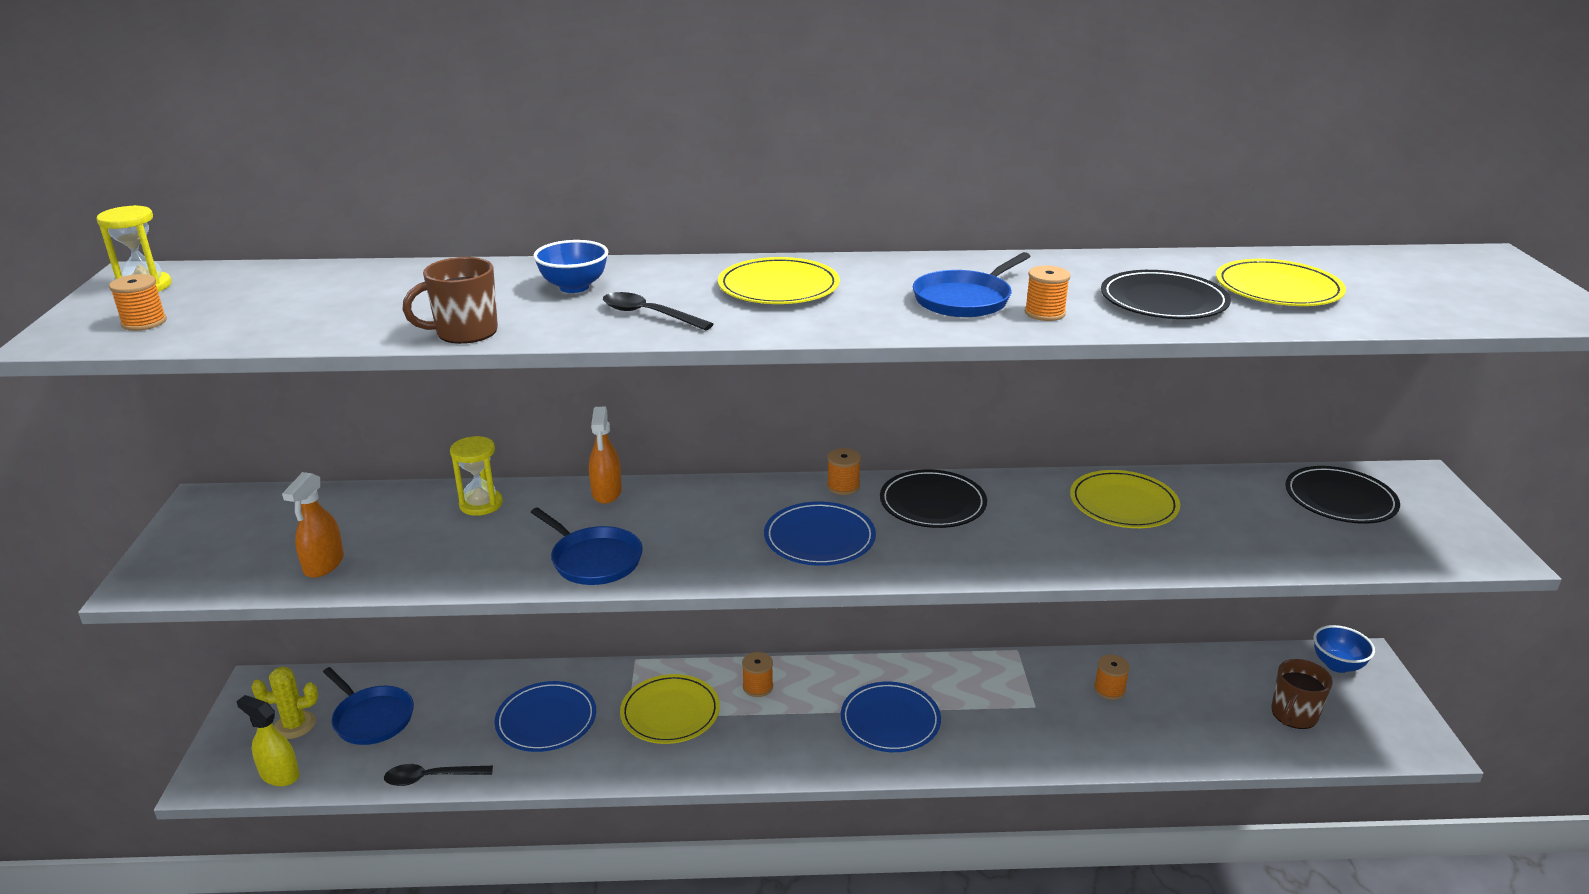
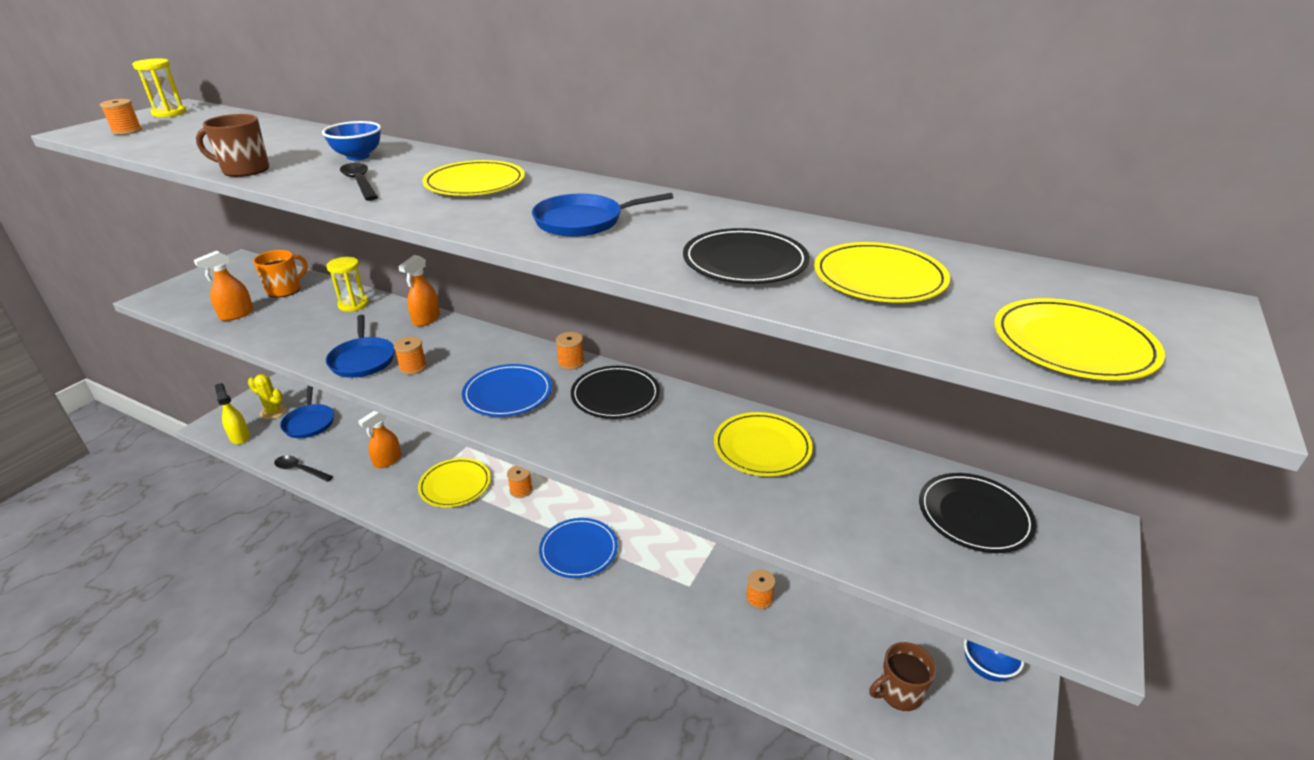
camera: 30 degrees right, 5 degrees up
(348, 515) = (285, 290): none -> orange mug
(546, 720) = (387, 460): blue plate -> orange spray bottle
(1044, 313) = (623, 246): orange spool -> orange spool (413, 367)
(1464, 304) = (1072, 344): none -> yellow plate

